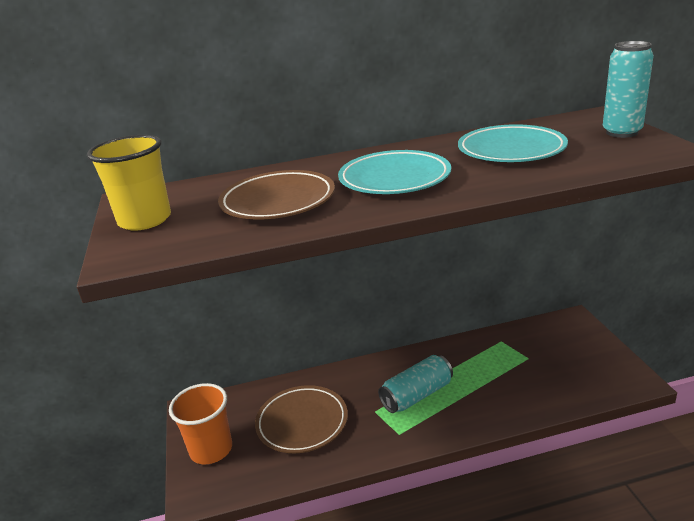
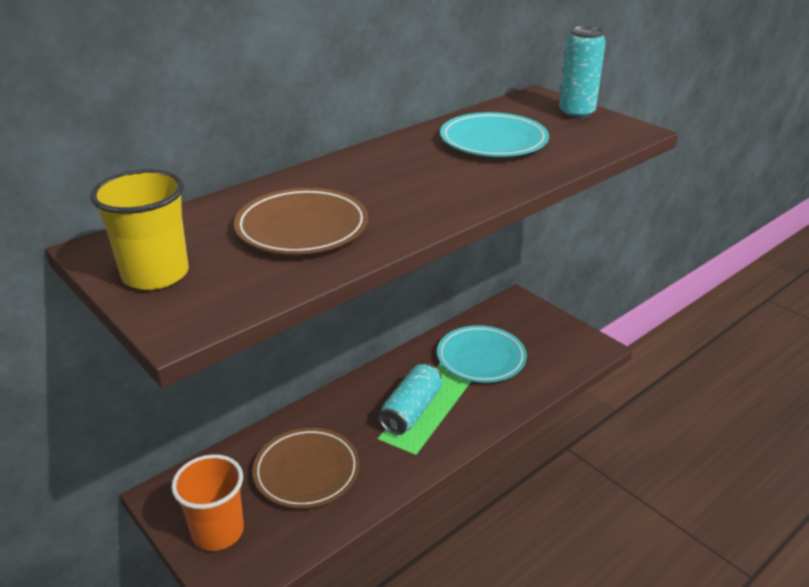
camera: 30 degrees left, 5 degrees up
(394, 179) = (406, 186): turquoise plate -> turquoise plate (481, 358)

